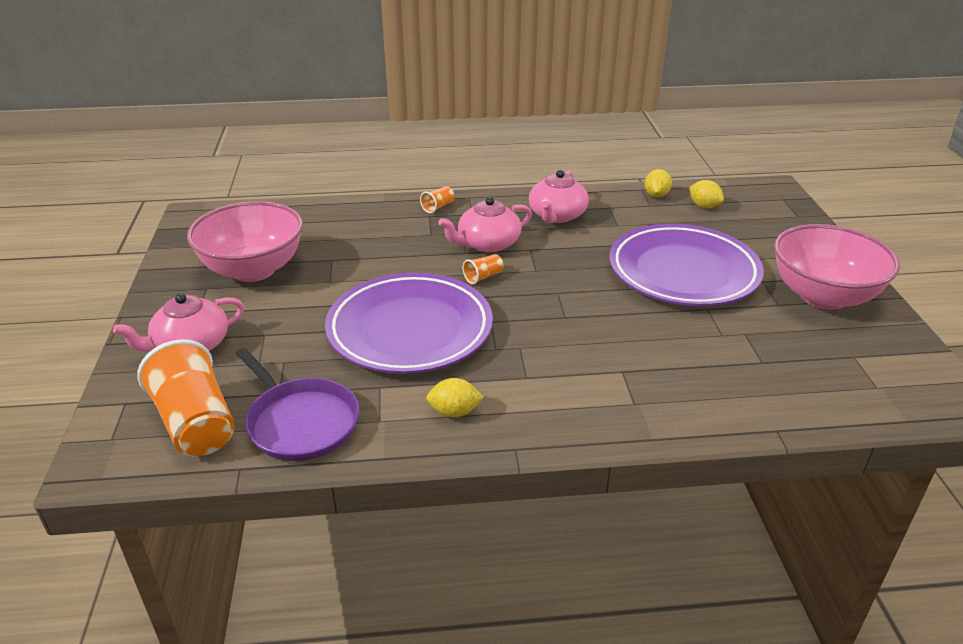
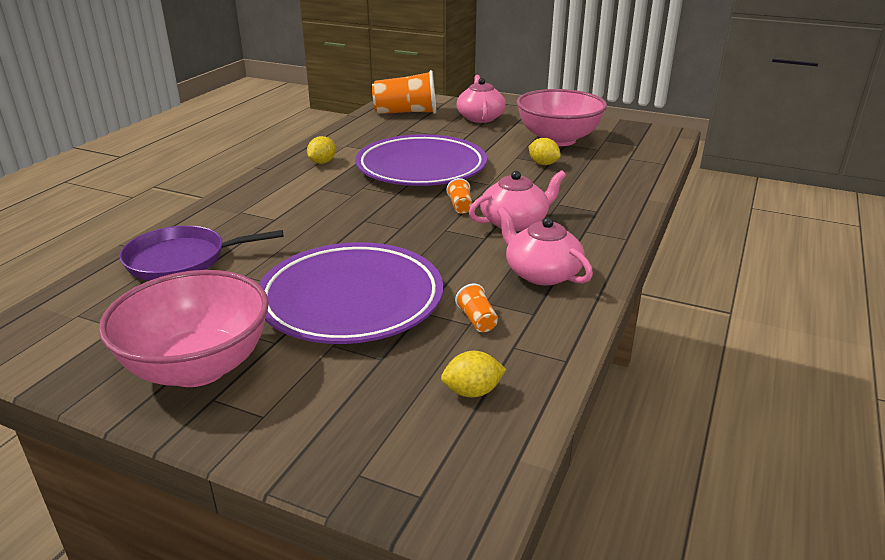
camera: 120 degrees right, 5 degrees down
(300, 422) = (373, 130): purple pan -> purple pan (181, 260)
(438, 207) = (614, 219): orange cup -> orange cup (477, 320)
(487, 244) = (515, 222): pink teapot -> pink teapot turned 60 degrees clockwise
(656, 195) = (538, 364): yellow lemon -> yellow lemon (543, 164)

